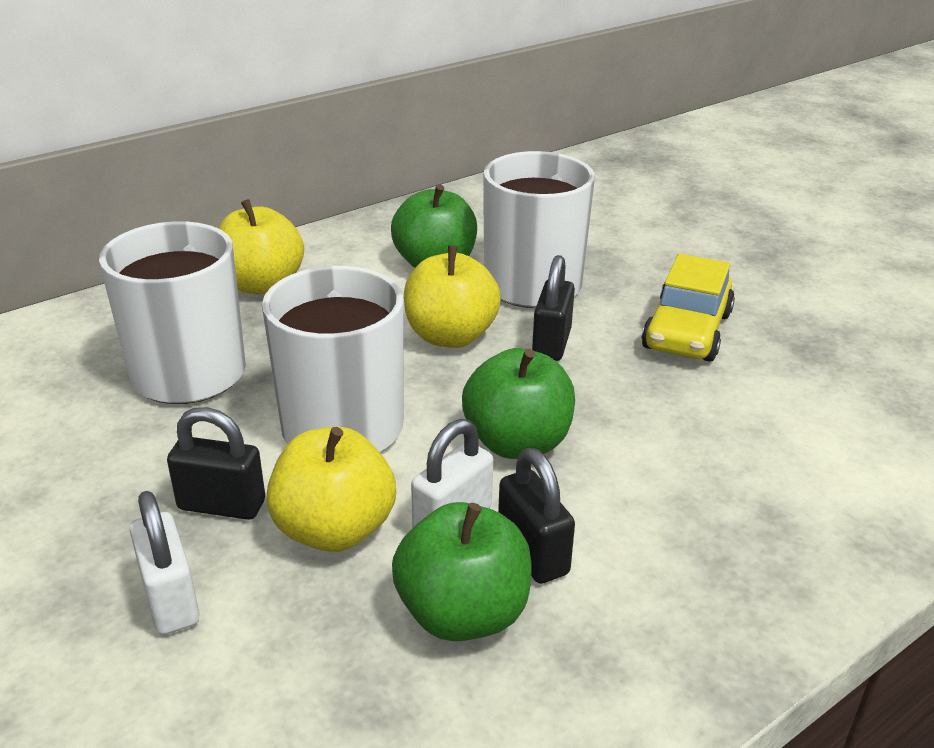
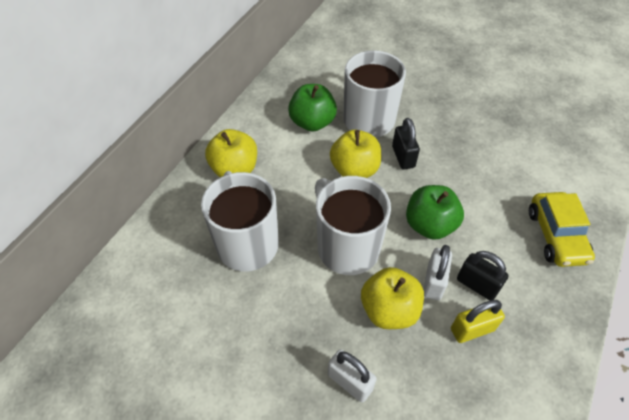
camera: 25 degrees left, 20 degrees up
(222, 505) = (329, 319): black padlock -> none
(463, 613) = (472, 329): green apple -> yellow padlock
(687, 331) = (455, 126): yellow car -> yellow car (556, 236)

